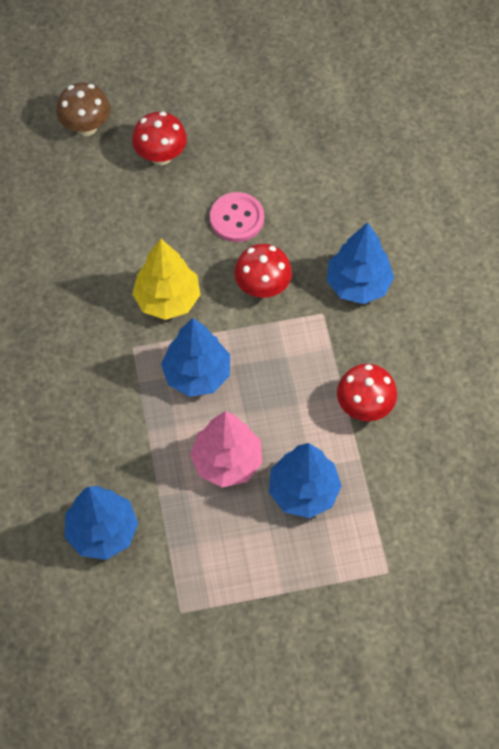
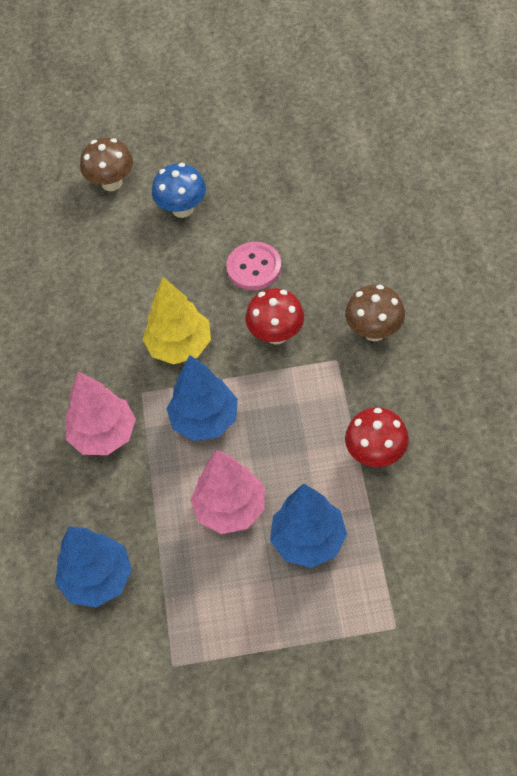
camera: 10 degrees right, 5 degrees down
(98, 390) = (104, 435): none -> pink tree
(161, 156) = (182, 209): red mushroom -> blue mushroom
(358, 284) = (374, 331): blue tree -> brown mushroom

